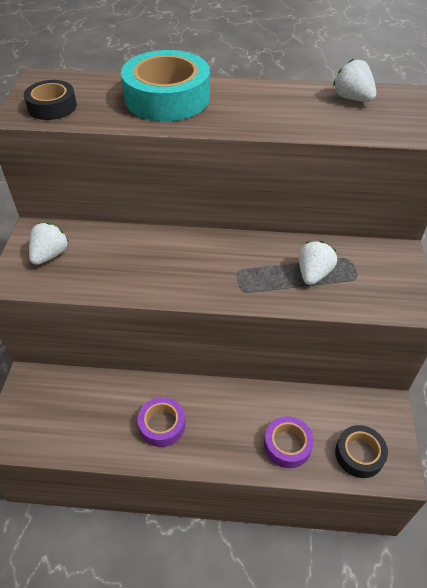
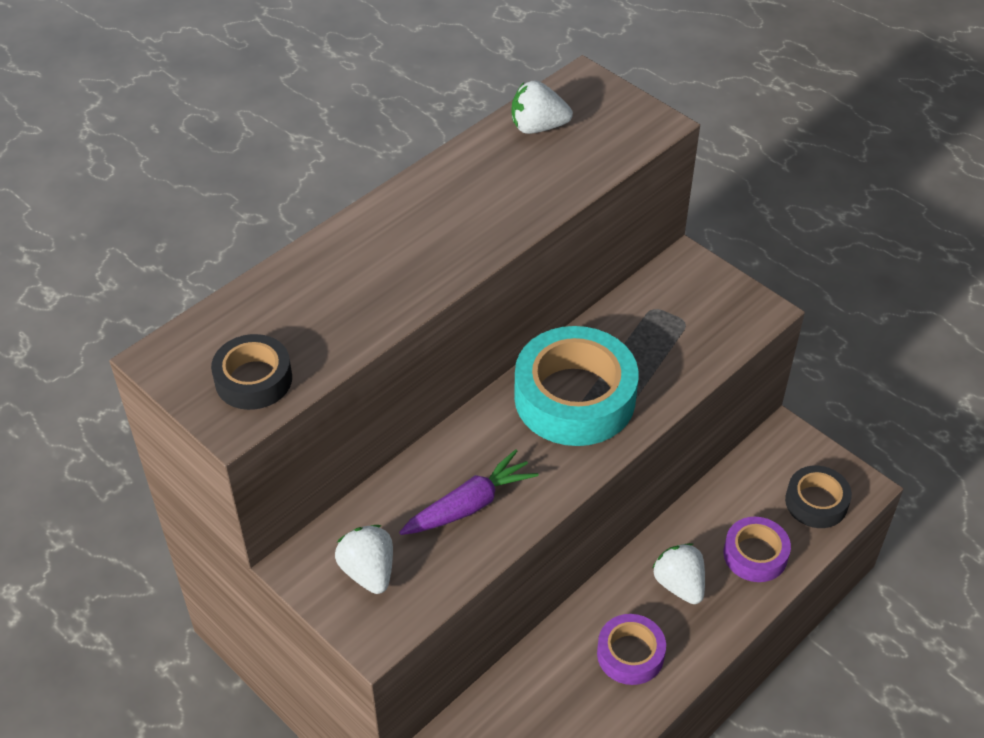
camera: 50 degrees left, 0 degrees up
(127, 266) = (469, 505): none -> purple carrot
(167, 97) = (359, 267): turquoise tape -> turquoise tape (574, 397)
(313, 274) = (646, 352): white strawberry -> white strawberry (679, 584)

